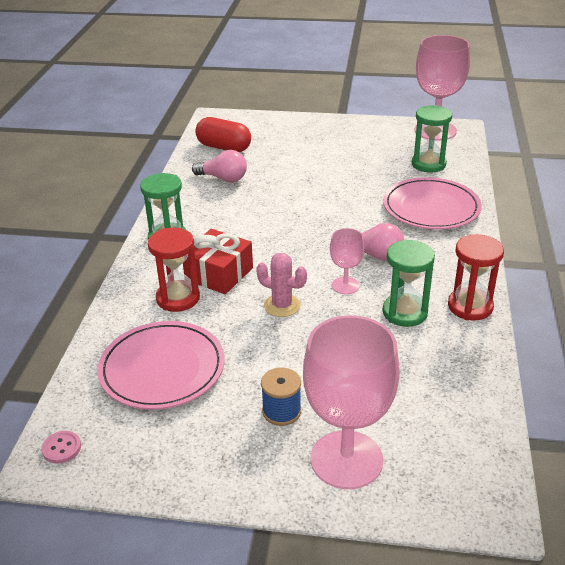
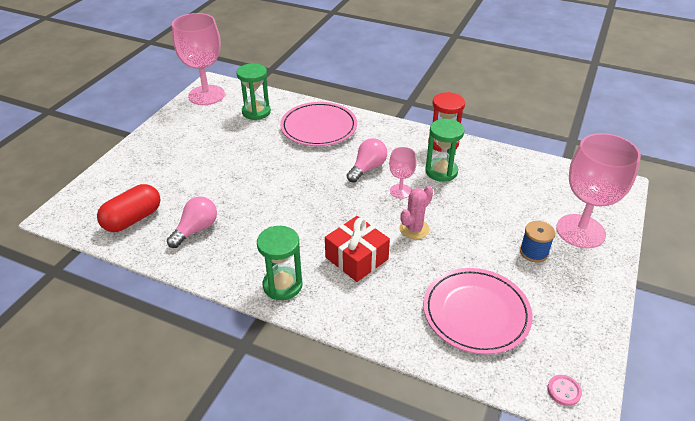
camera: 75 degrees left, 5 degrees up
(178, 298) = (383, 290): red hourglass -> none

